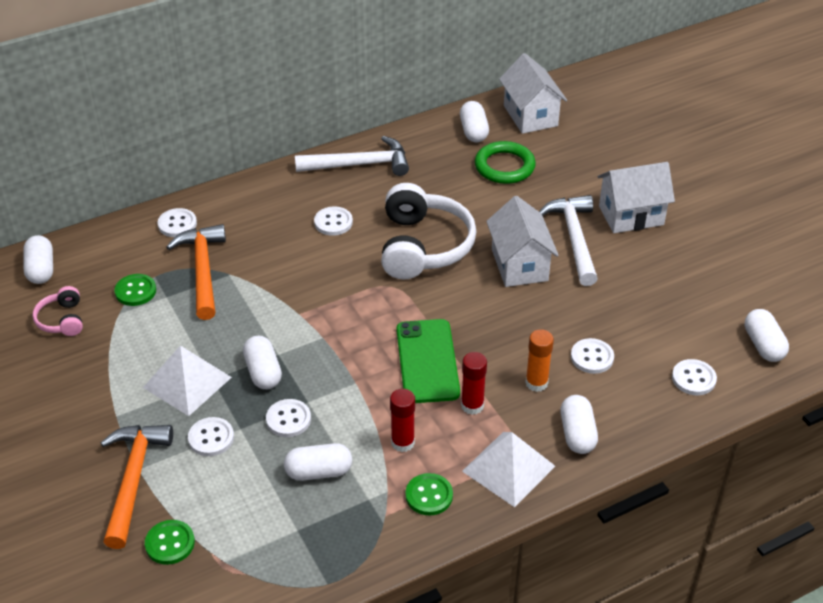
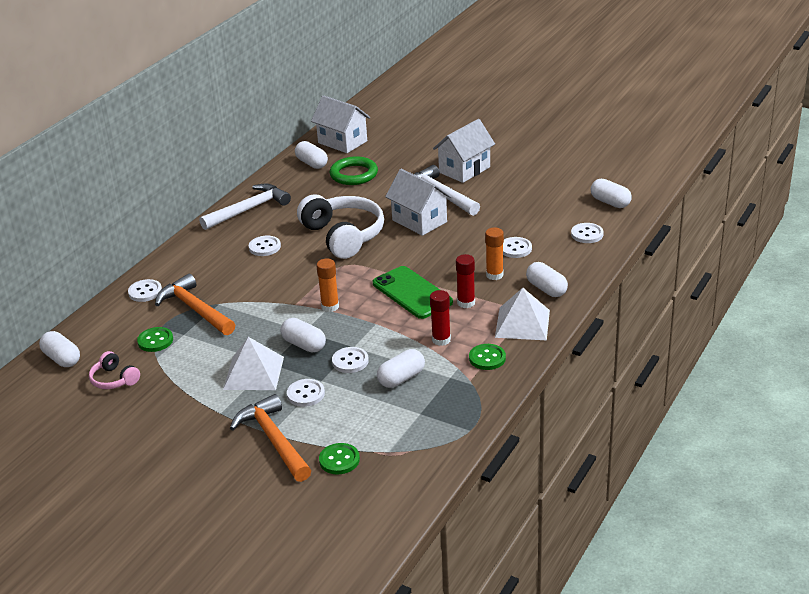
camera: 30 degrees left, 10 degrees down
(330, 335) = (330, 307): none -> orange glue stick

